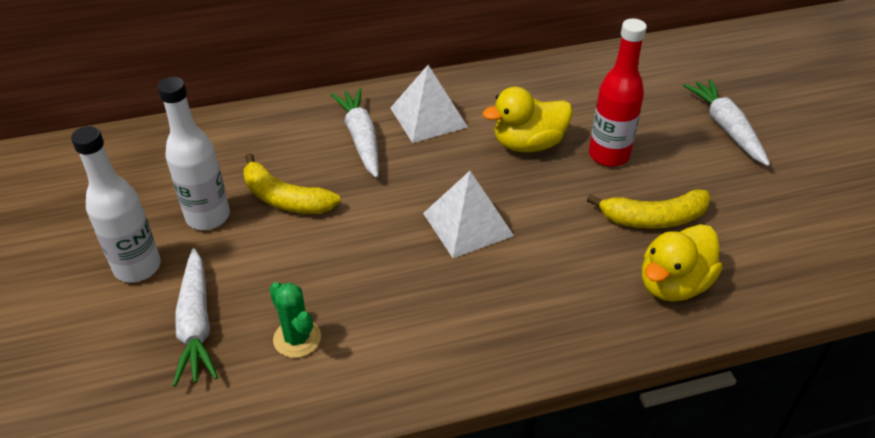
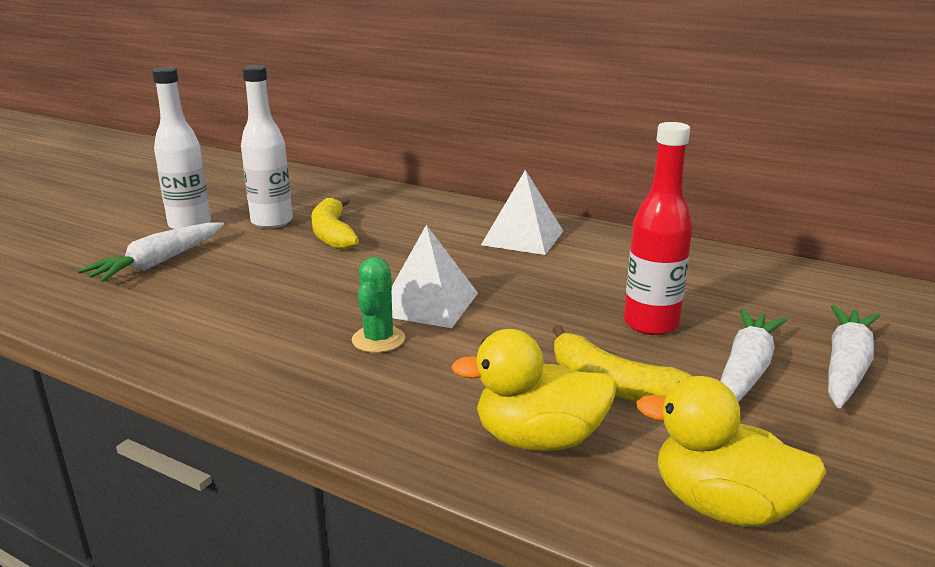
camera: 45 degrees right, 20 degrees down
(297, 338) = (190, 298): green cactus -> green cactus (378, 339)
(361, 138) = (446, 228): white carrot -> white carrot (745, 371)
(528, 144) = (580, 284): yellow duck -> yellow duck (723, 506)

